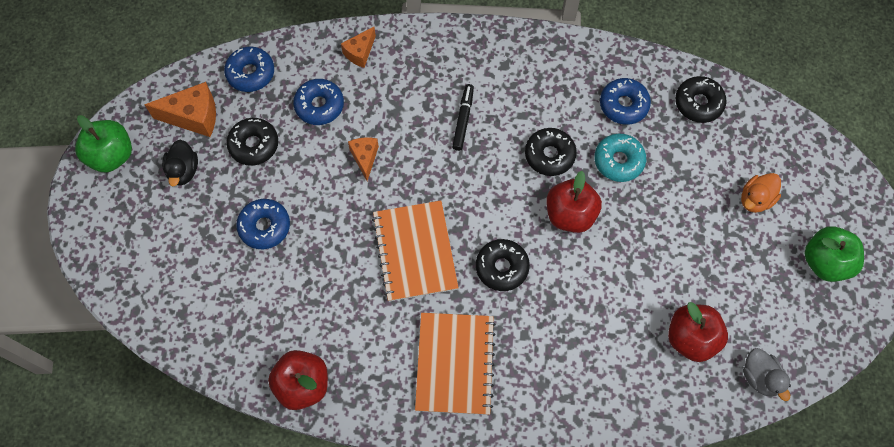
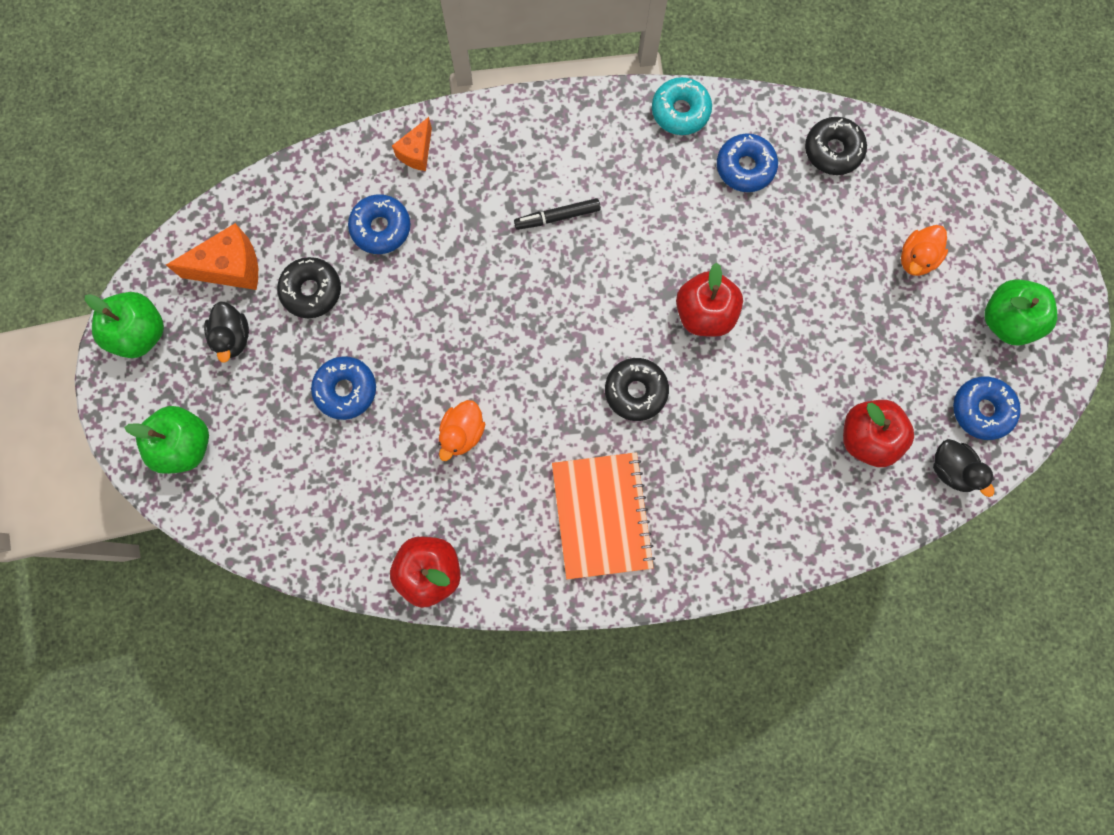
camera: 10 degrees left, 10 degrees up
(126, 248) = (185, 445): none -> green apple
(251, 73) = (288, 201): blue donut -> blue donut (981, 410)
(352, 277) = (462, 433): none -> orange duck
(365, 158) = (449, 285): orange cheese -> none
(415, 252) = (530, 390): orange notebook -> none
(463, 119) = (557, 217): black marker -> black marker turned 105 degrees counterclockwise
(549, 155) = (668, 244): black donut -> none
(618, 161) = (750, 238): turquoise donut -> turquoise donut (680, 111)
(760, 377) = (951, 469): grey duck -> black duck

